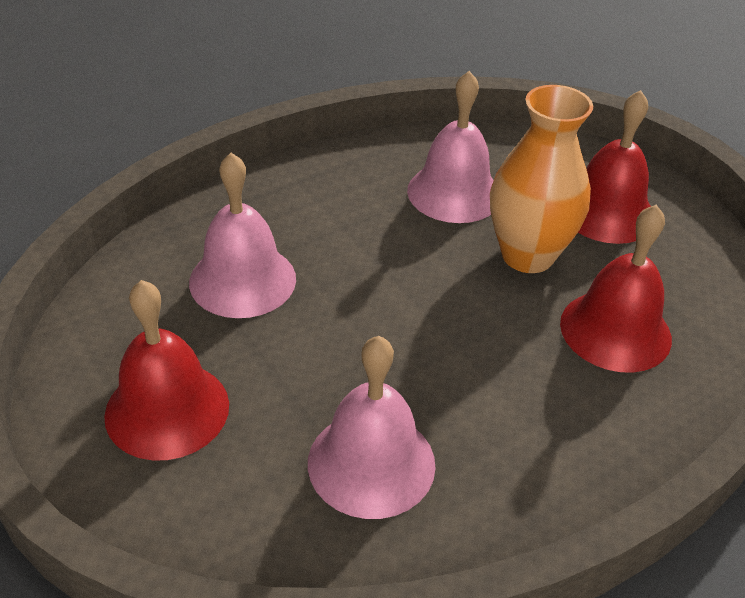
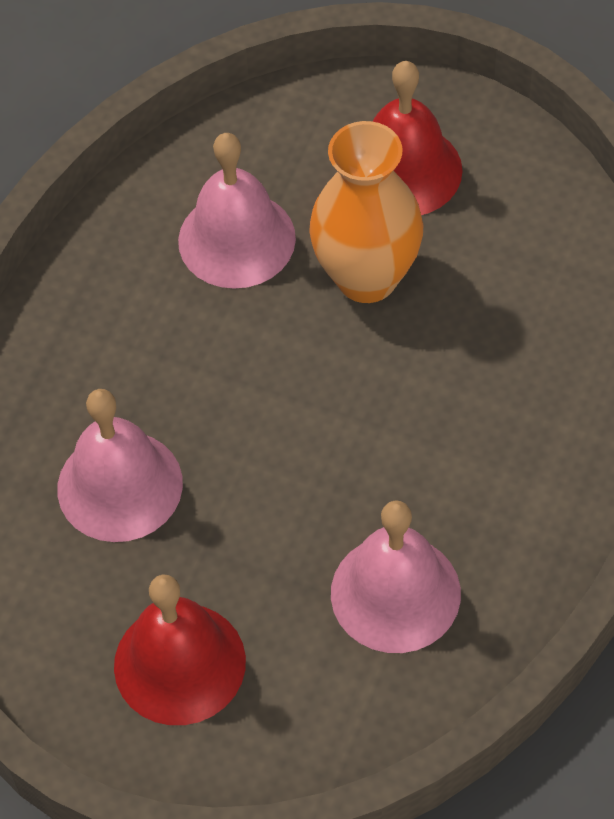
camera: 30 degrees left, 15 degrees up
(615, 330) = (504, 318): red bell -> none

